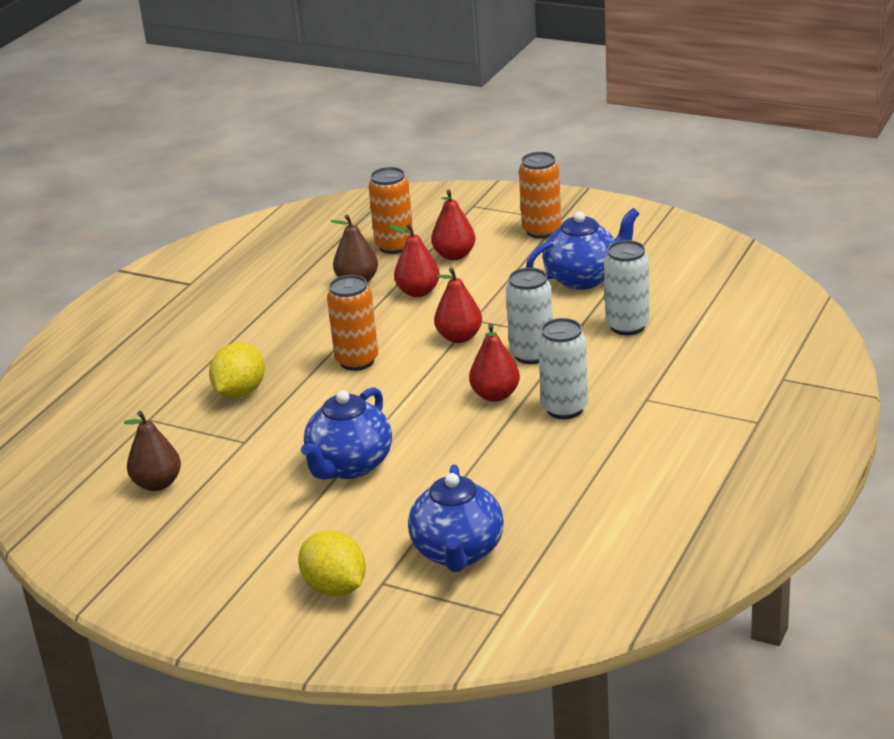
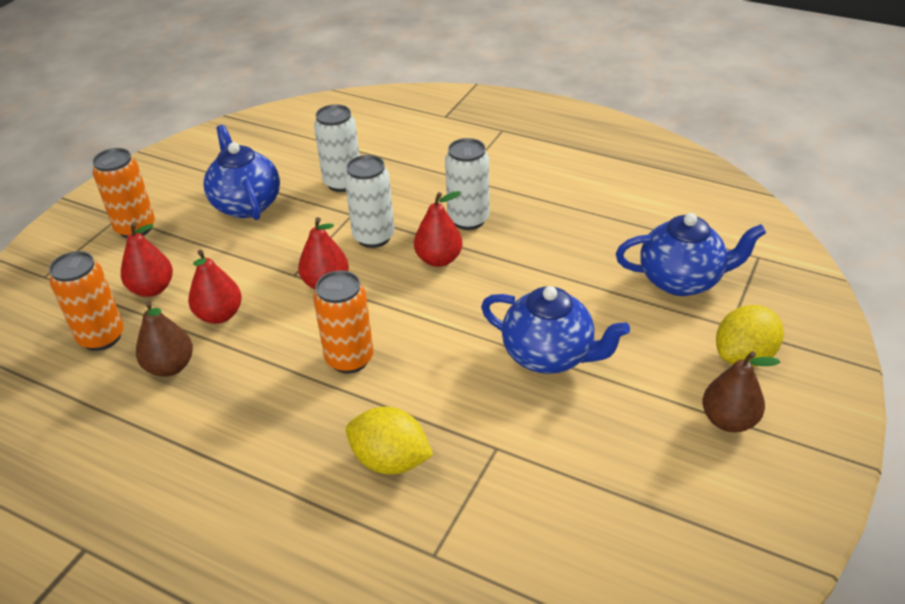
camera: 90 degrees left, 10 degrees up
(157, 484) = (578, 525): brown pear -> brown pear (728, 420)

